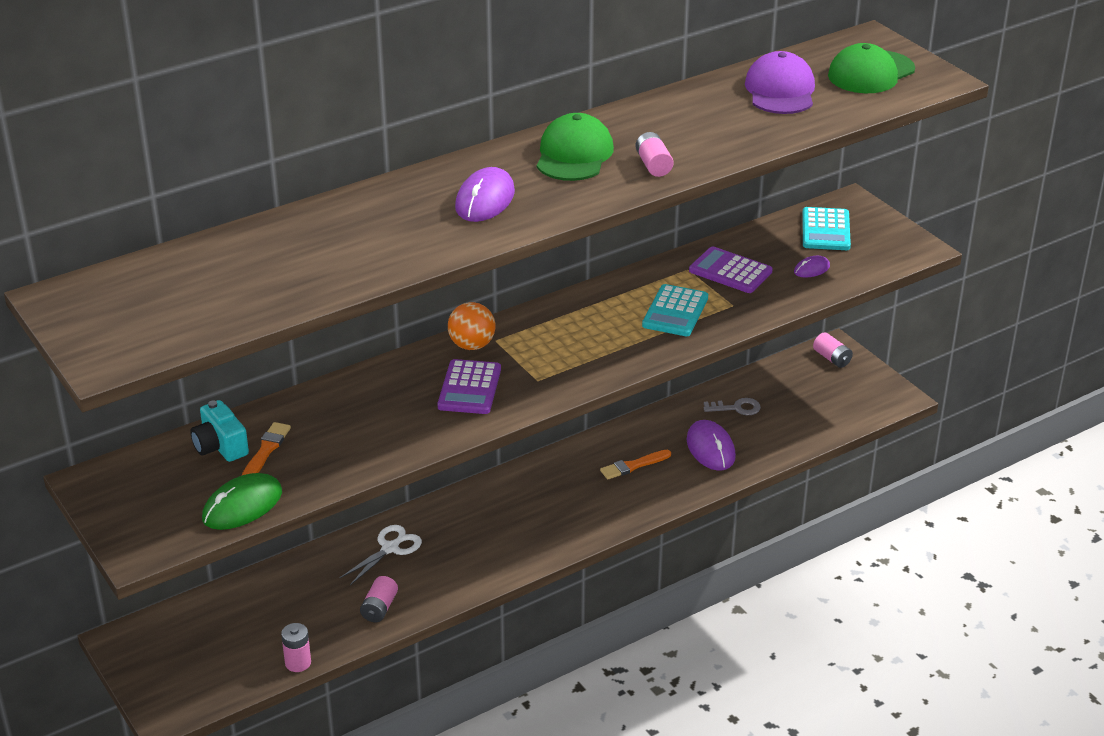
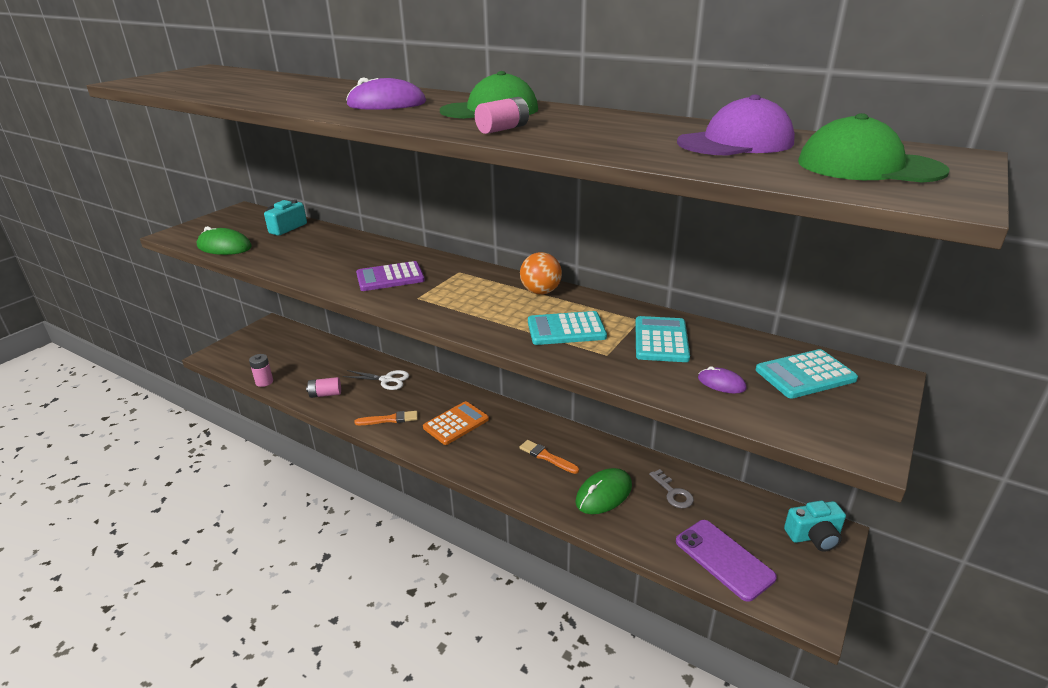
camera: 65 degrees right, 5 degrees down
(266, 450) = (285, 239): orange brush -> orange brush (389, 419)
(472, 345) = (445, 266): orange ball -> orange ball (540, 292)
(529, 513) = (456, 423): none -> orange calculator
(710, 448) = (604, 494): purple mouse -> green mouse
(730, 271) = (661, 340): purple calculator -> turquoise calculator
(827, 414) = (724, 559): none -> purple phone
(832, 358) = (814, 536): pink battery -> turquoise camera

